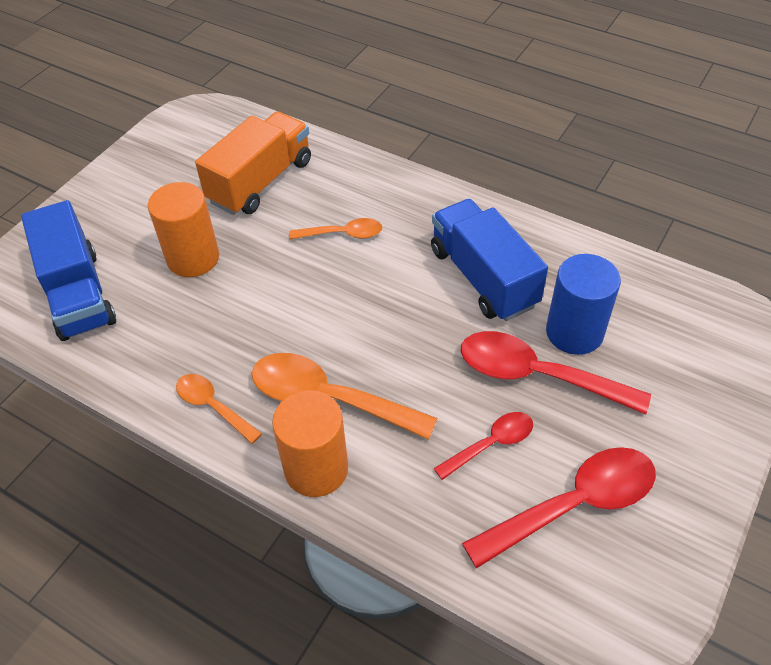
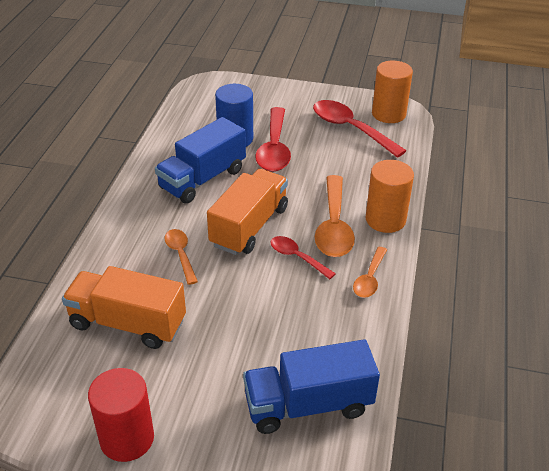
camera: 110 degrees left, 10 degrees down
(78, 294) = (308, 405): blue truck -> blue truck turned 150 degrees counterclockwise
(130, 168) = (127, 438): none -> red cylinder
(193, 258) = (237, 338): orange cylinder -> orange cylinder (388, 114)
(366, 306) = (249, 226): none -> orange truck
(491, 444) = (330, 158): red spoon -> red spoon (297, 257)

